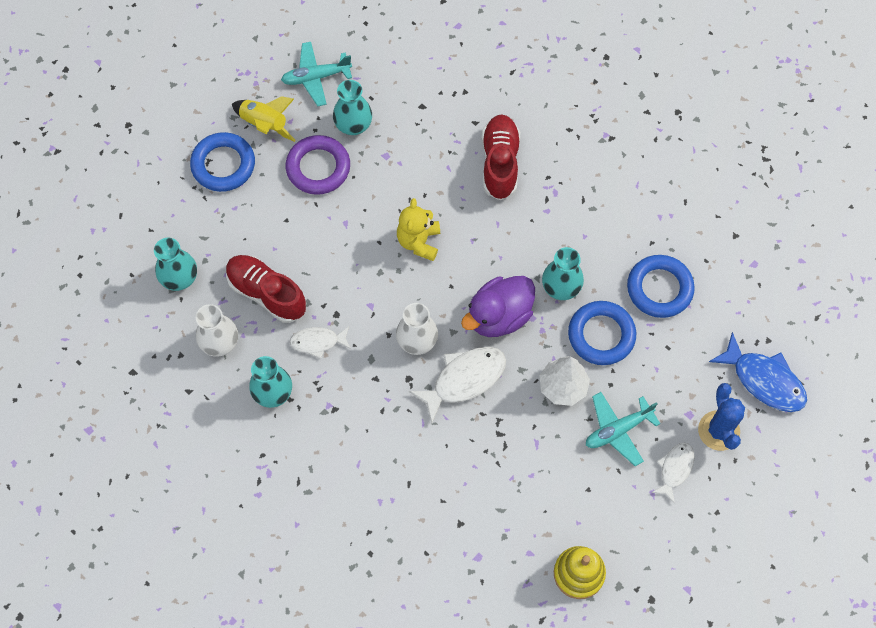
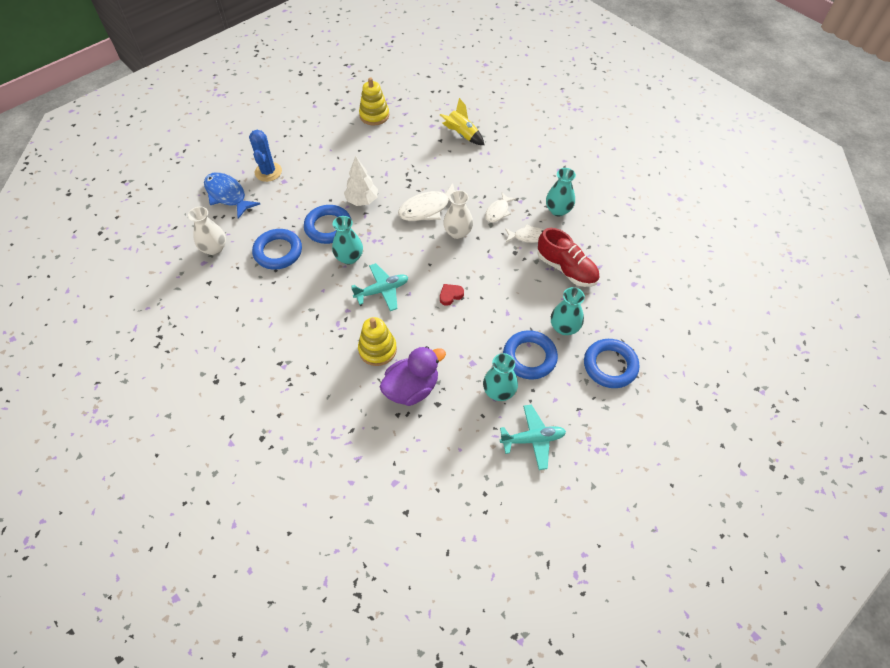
camera: 175 degrees left, 10 degrees down
(179, 278) = (633, 283): turquoise vase -> turquoise vase (564, 327)
(220, 342) = (598, 241): white vase -> white vase (214, 248)
(264, 124) = (577, 398): yellow rocket -> yellow rocket (462, 135)
(318, 168) = (529, 357): purple ring -> blue ring
(419, 241) = (450, 295): yellow teddy bear -> red heart
(499, 316) = (398, 243): purple duck -> purple duck (412, 388)
(500, 163) = (377, 349): red shoe -> yellow stacking toy
(618, 430) = (332, 176): turquoise plane -> turquoise plane (382, 290)
(675, 469) = (303, 156): white fish -> white fish (498, 211)

